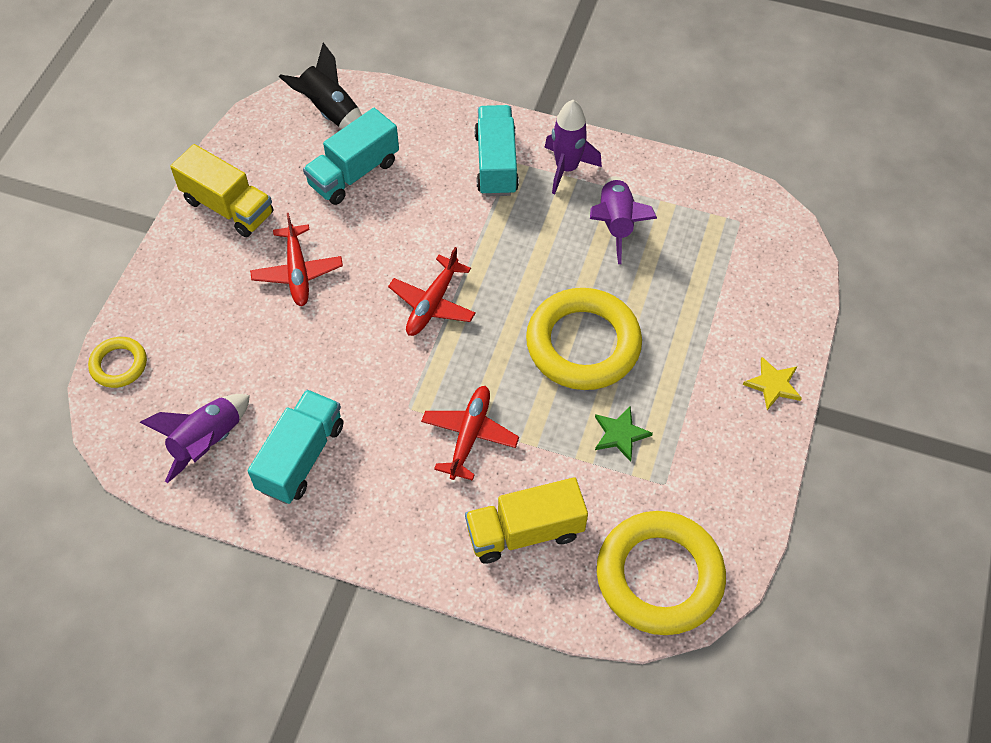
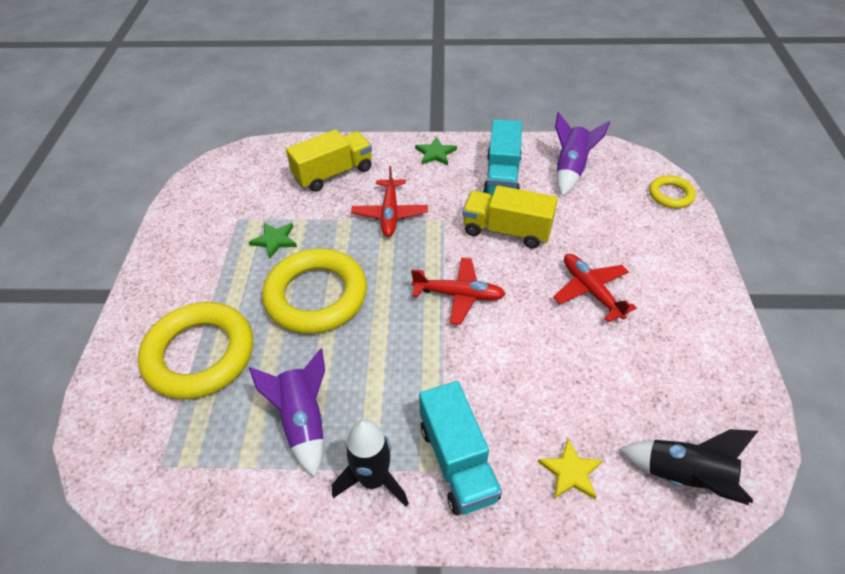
camera: 165 degrees right, 10 degrees down
(228, 207) = (698, 331): yellow truck -> yellow truck (506, 230)
(354, 173) = (605, 403): turquoise truck -> none
(370, 529) = (435, 153): none -> green star
(432, 304) = (459, 295): red plane -> red plane turned 90 degrees clockwise
(566, 168) = (373, 479): purple rocket -> black rocket
(659, 576) = (239, 172): yellow ring -> yellow ring (200, 354)
(773, 384) = (144, 305): yellow star -> yellow star (571, 472)

